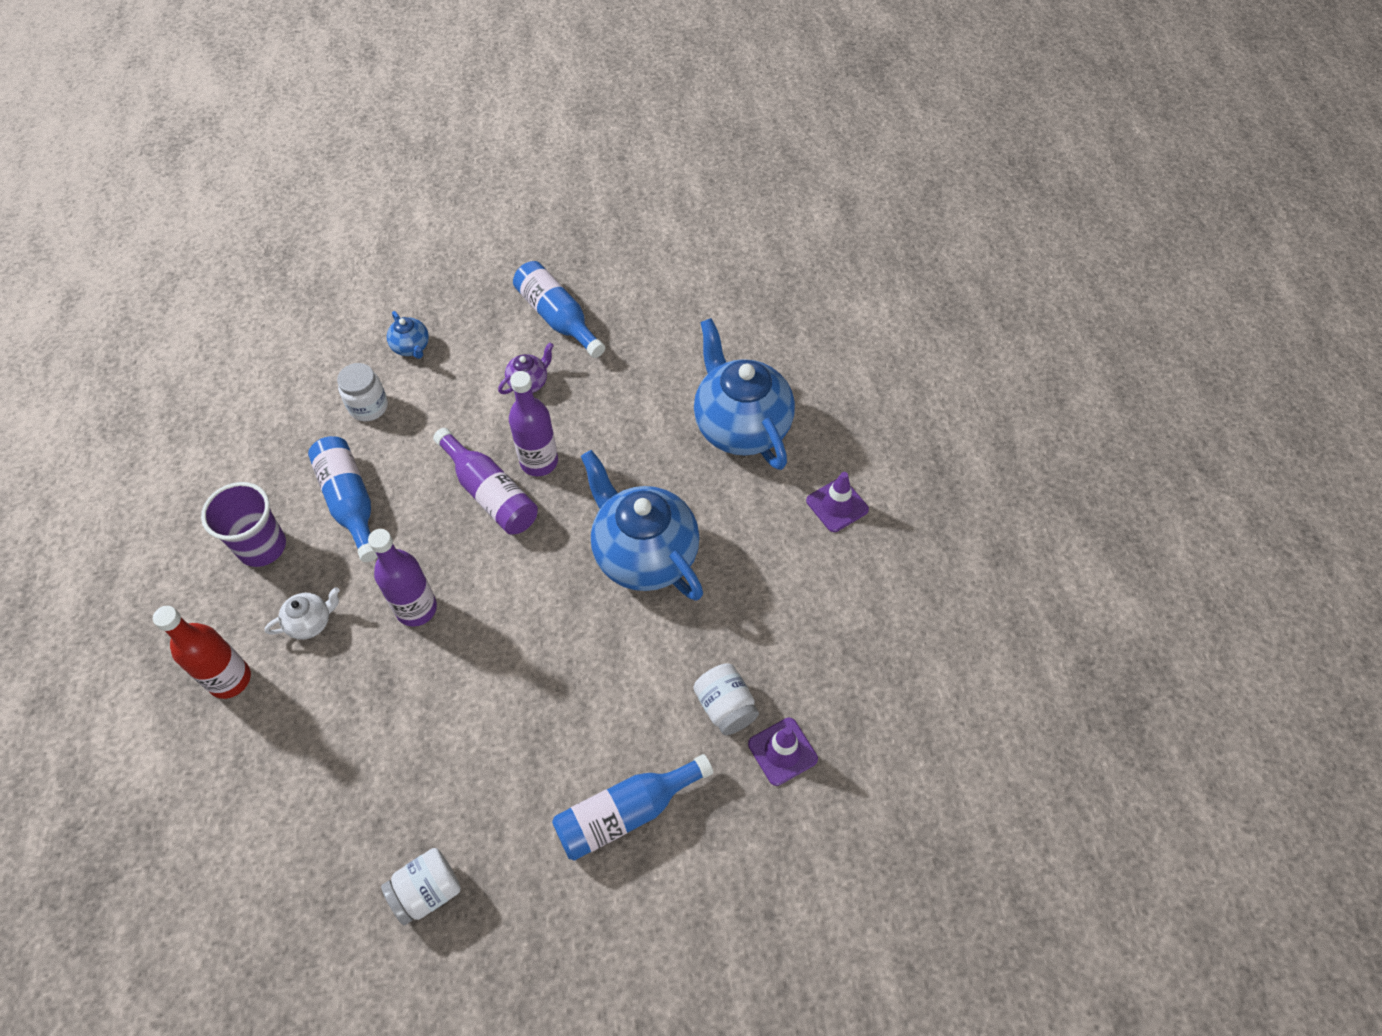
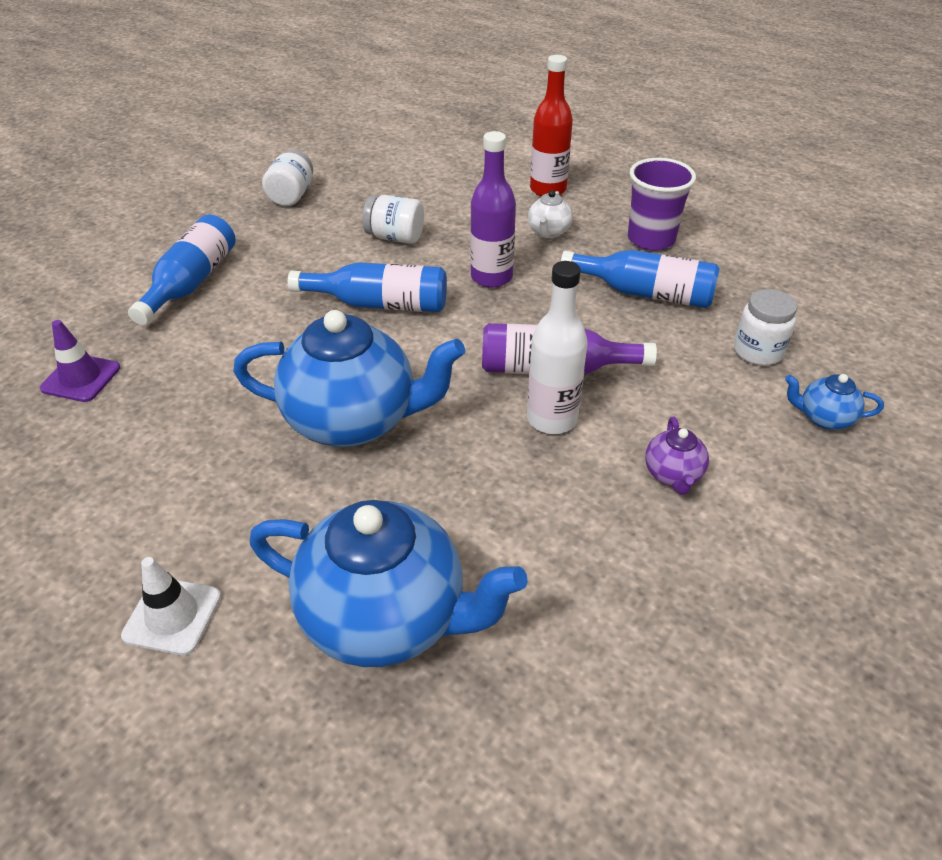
camera: 135 degrees right, 15 degrees down
(539, 462) = (552, 419): purple bottle -> white bottle
(558, 318) = (764, 568): blue bottle -> blue bottle (379, 304)
(725, 707) = (161, 373): white jar -> white jar (395, 237)
(837, 505) = (172, 616): purple traffic cone -> white traffic cone

